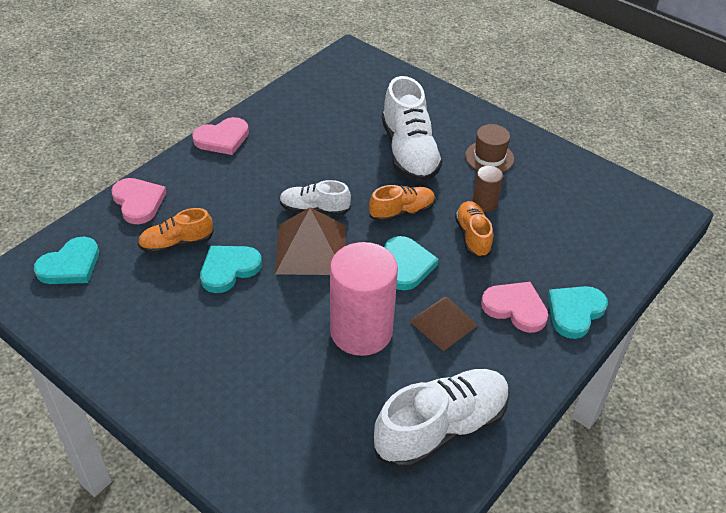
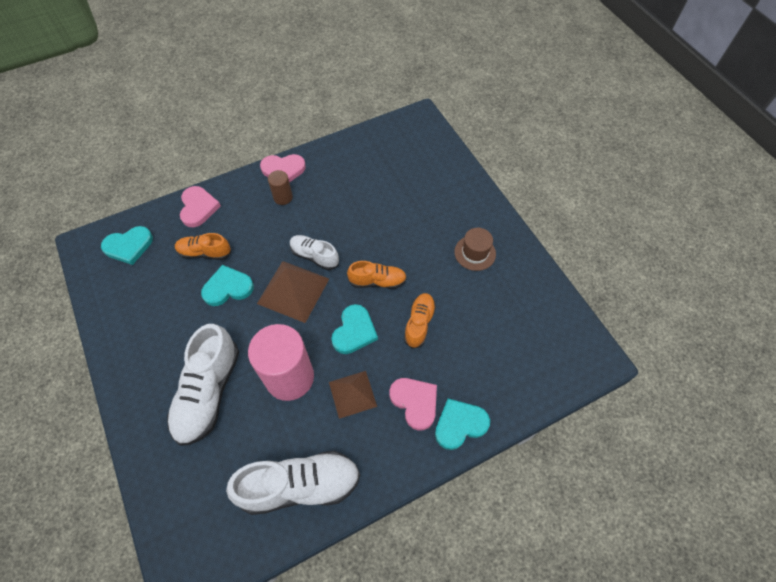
camera: 25 degrees right, 15 degrees up
(409, 152) = (413, 227): white shoe -> white shoe (208, 392)
(484, 203) = (446, 296): brown cylinder -> brown cylinder (283, 197)

